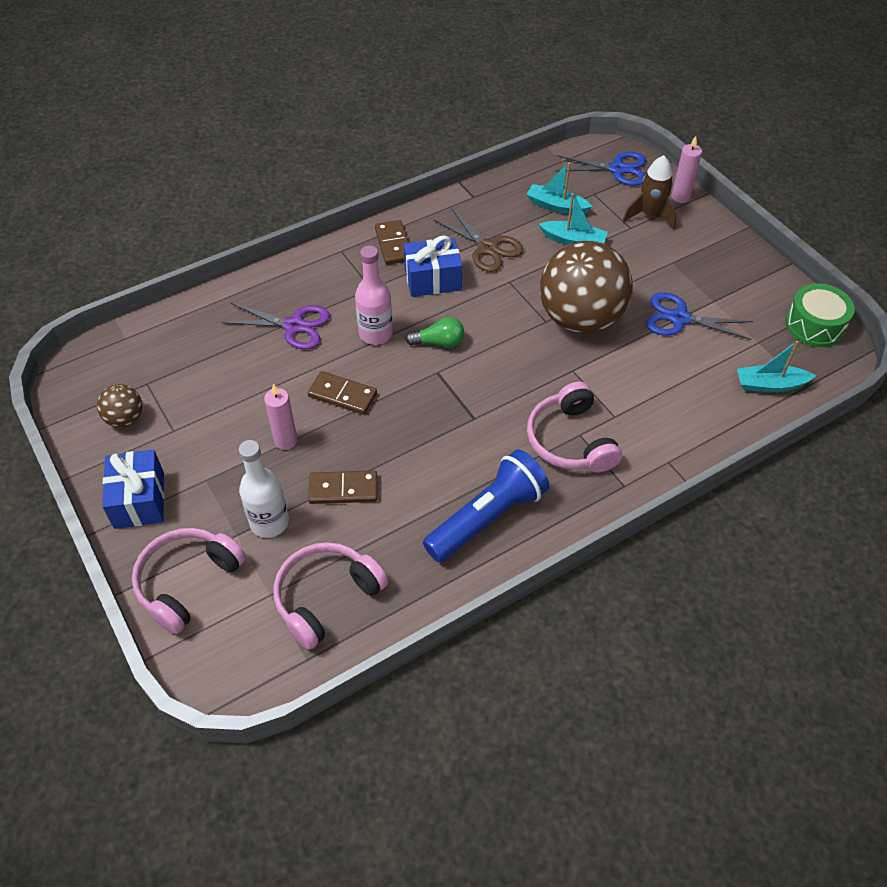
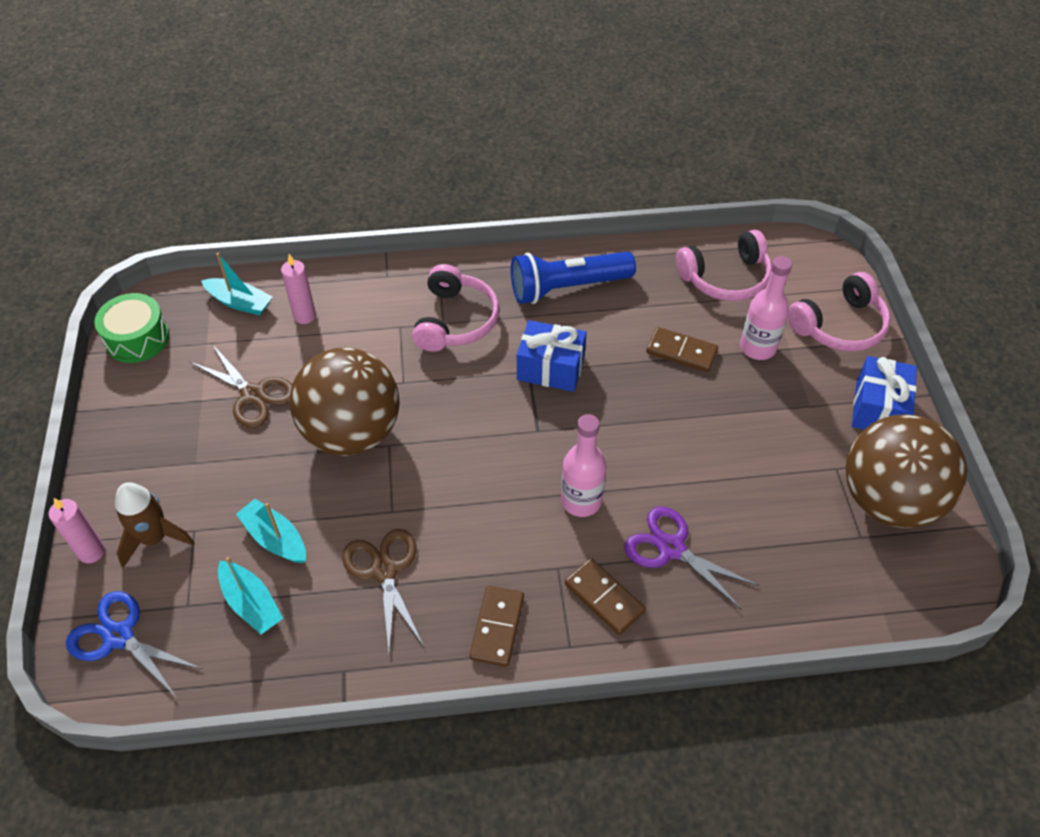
camera: 155 degrees left, 0 degrees up
(125, 419) = (888, 500): brown ball -> brown ball, size x2.26
(269, 522) = (757, 347): white bottle -> pink bottle
(286, 441) = (721, 415): pink candle -> pink candle (304, 316)
(342, 395) = (647, 442): brown domino -> brown domino (604, 598)
(433, 279) = (478, 550): blue gift -> blue gift (550, 368)
(439, 342) = (517, 463): green light bulb -> none
(679, 318) = (253, 395): blue scissors -> brown scissors

